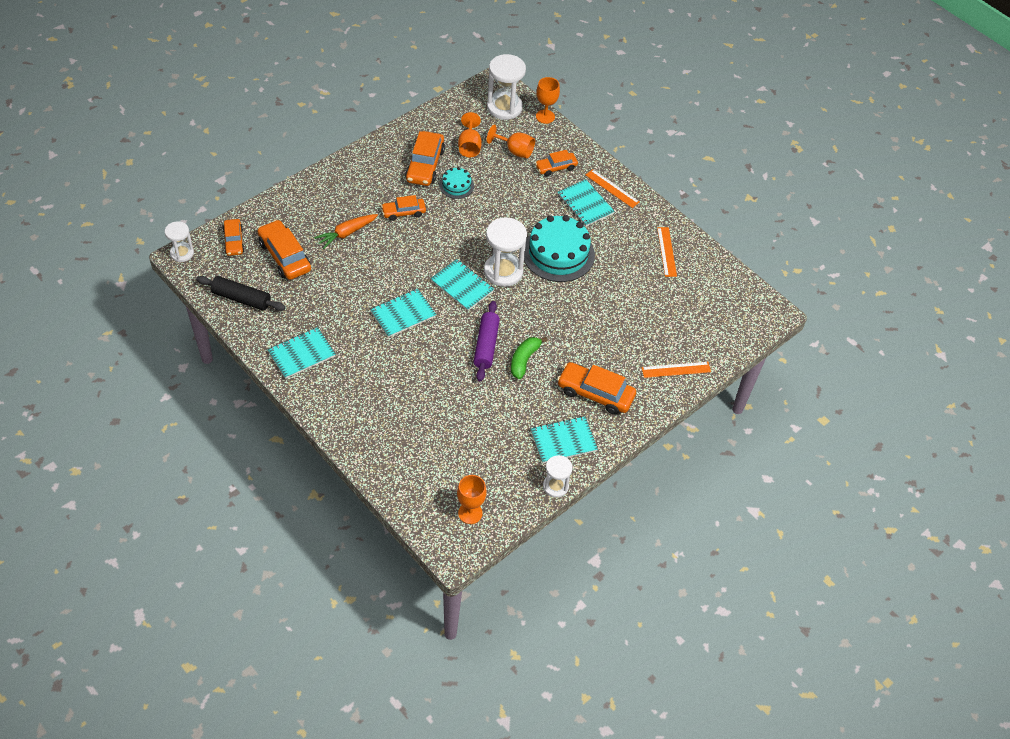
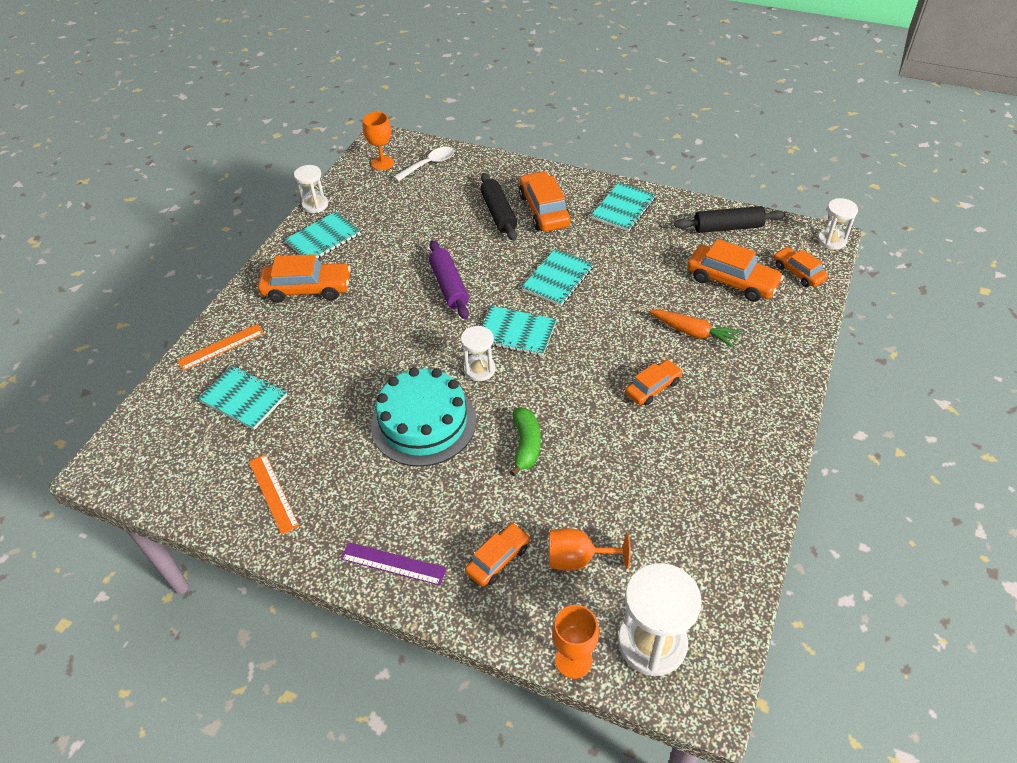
camera: 160 degrees right, 5 degrees down
(346, 233) = (693, 332): orange carrot -> orange carrot turned 90 degrees clockwise
(404, 398) = (498, 213): none -> black rolling pin
(425, 165) = (684, 467): orange car -> orange car (544, 210)
(428, 489) = (429, 164): none -> white spoon
(456, 185) = (618, 457): turquoise cake -> none
(469, 146) = (649, 532): orange goblet -> none
(503, 271) = (479, 369): white hourglass -> white hourglass, size x0.59
(524, 360) = (400, 289): green banana -> green banana (526, 445)
(585, 204) = (422, 514): turquoise notebook -> turquoise notebook (244, 398)
(612, 188) = (393, 564): orange ruler -> purple ruler

